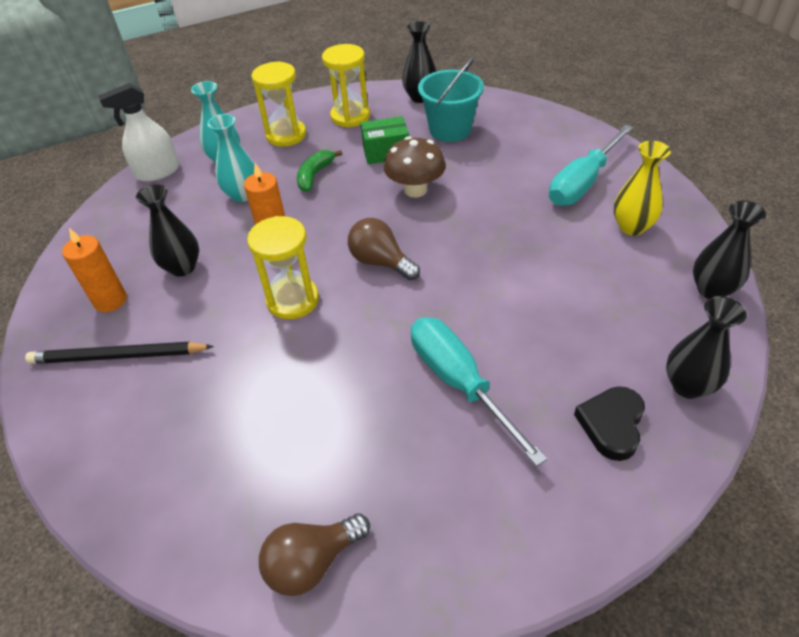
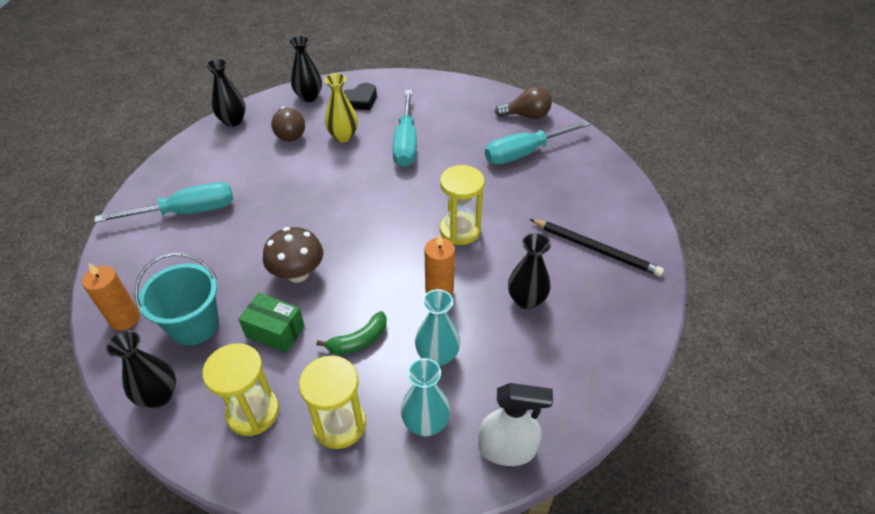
camera: 150 degrees left, 0 degrees up
(110, 300) = (593, 298): orange candle -> orange candle (125, 318)
(272, 463) = (524, 153): none -> turquoise screwdriver
(381, 262) = (382, 227): brown light bulb -> brown light bulb (289, 133)
(631, 227) = (211, 168): yellow vase -> yellow vase (343, 136)

